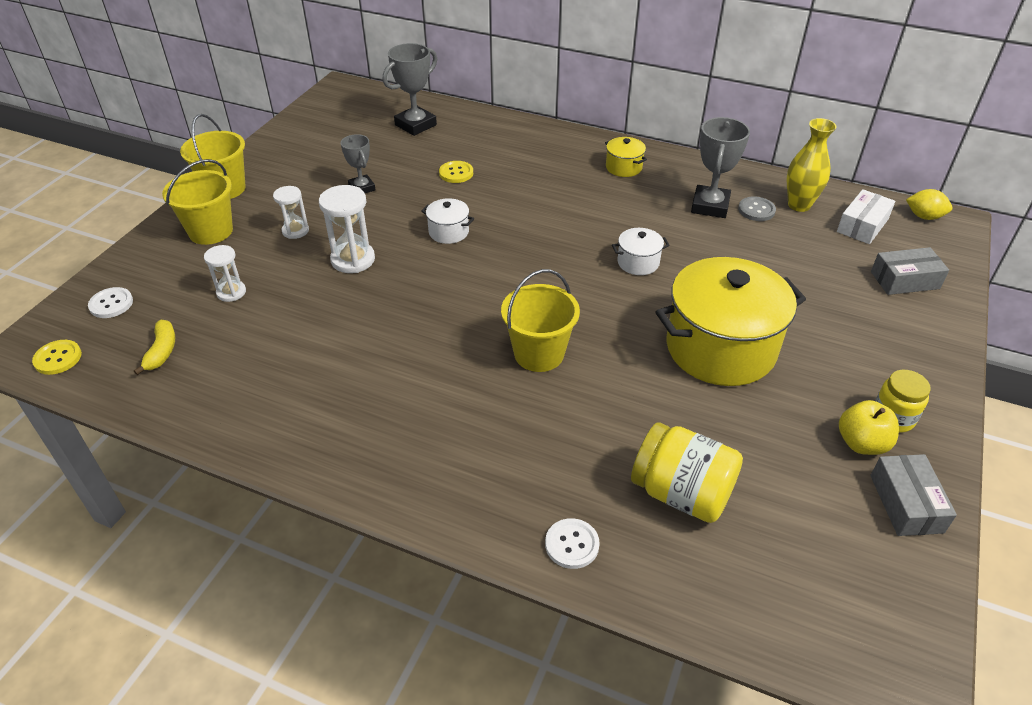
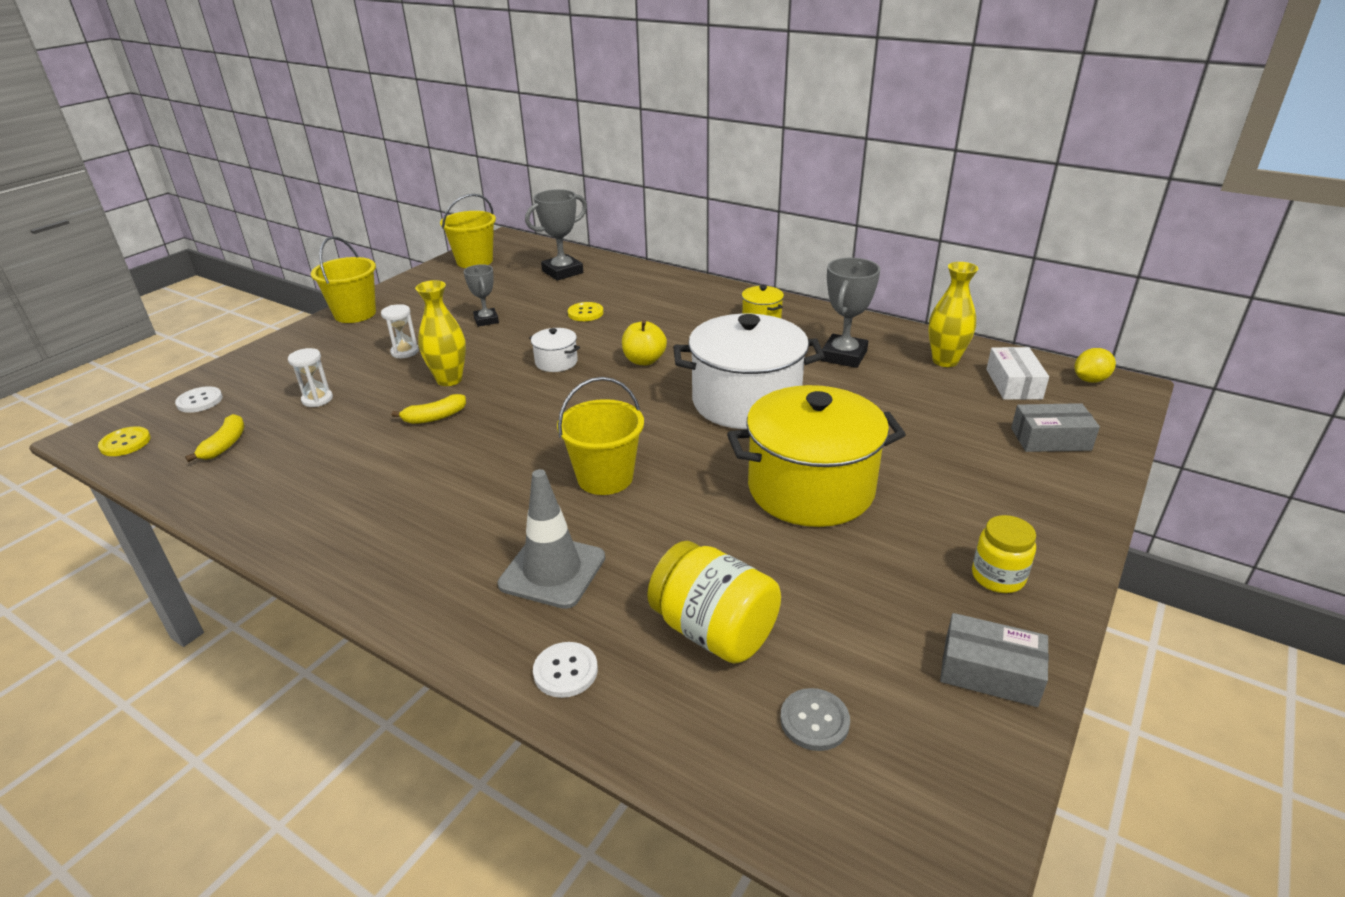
camera: 10 degrees right, 10 degrees down
(211, 231) = (324, 347): yellow bucket -> yellow bucket (474, 261)
(353, 259) = (449, 379): white hourglass -> yellow vase
(356, 303) = (434, 417): none -> yellow banana
(526, 452) = (552, 571): none -> grey traffic cone
(638, 262) = (746, 402): white pot -> white pot, size x2.33
(756, 210) = (895, 362): grey button -> grey button (814, 721)
(861, 443) = (951, 600): yellow apple -> yellow apple (644, 360)
(862, 225) = (1013, 384): white box -> white box turned 45 degrees counterclockwise
(906, 503) = (989, 672): grey box -> grey box turned 75 degrees counterclockwise
(924, 216) = (1090, 380): yellow lemon -> yellow lemon turned 60 degrees counterclockwise

